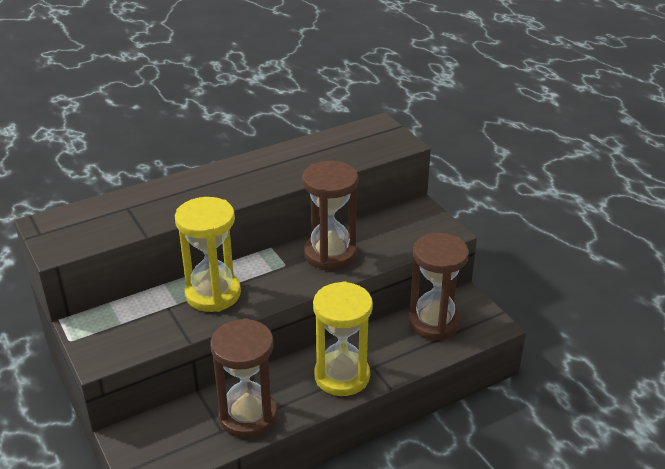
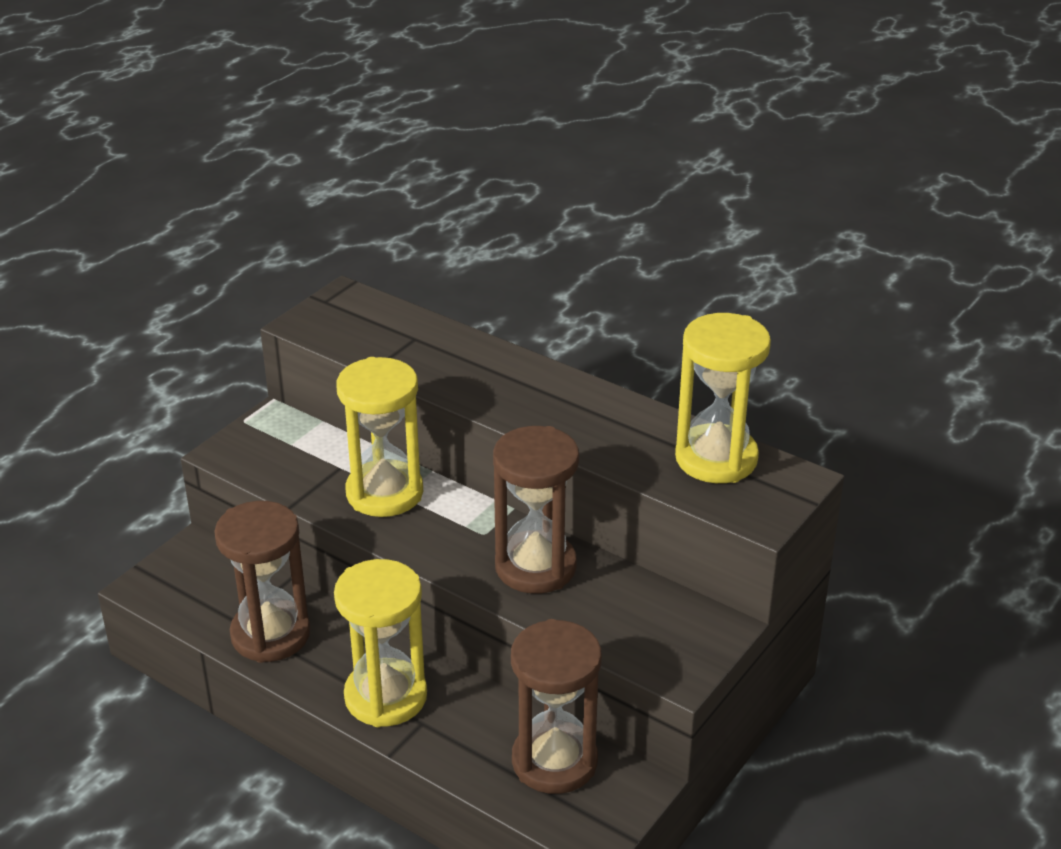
camera: 65 degrees right, 0 degrees up
(345, 141) = (716, 458): none -> yellow hourglass

